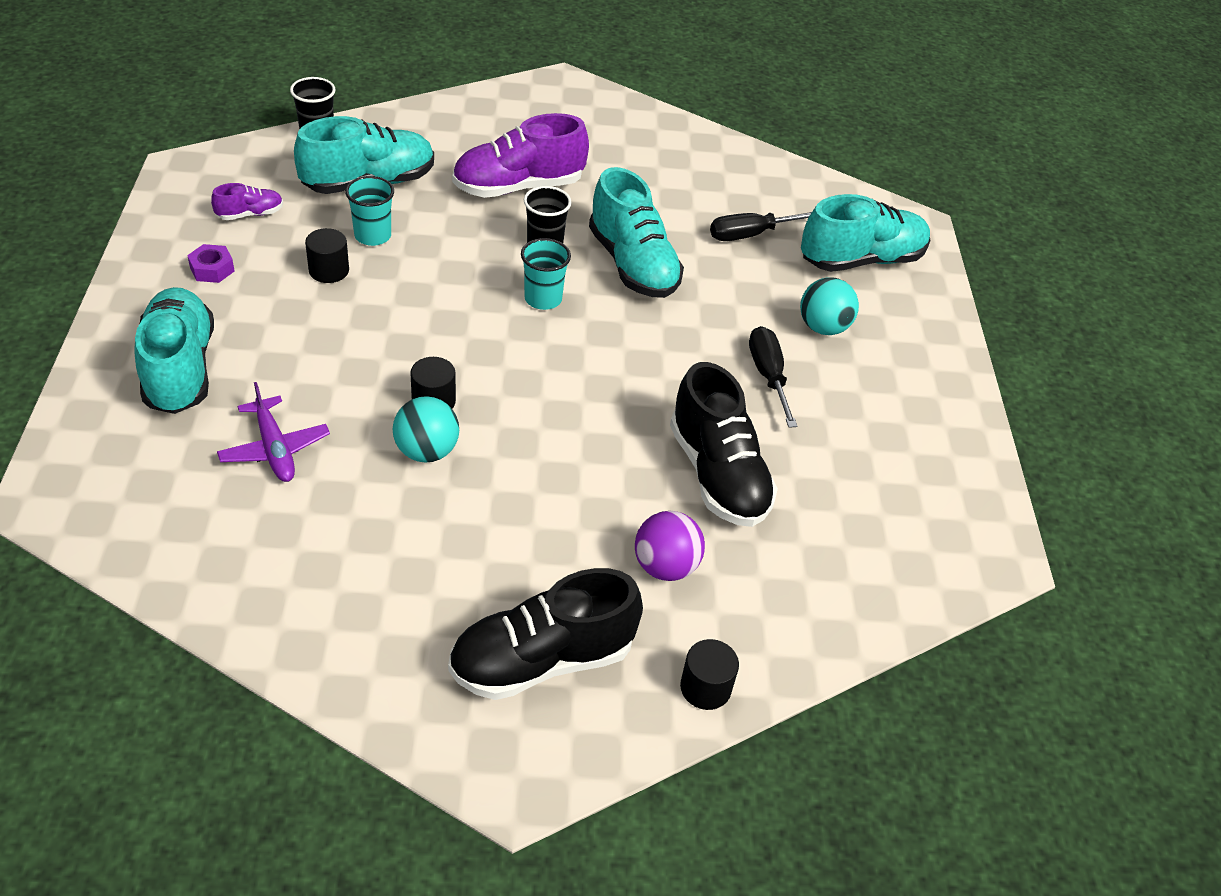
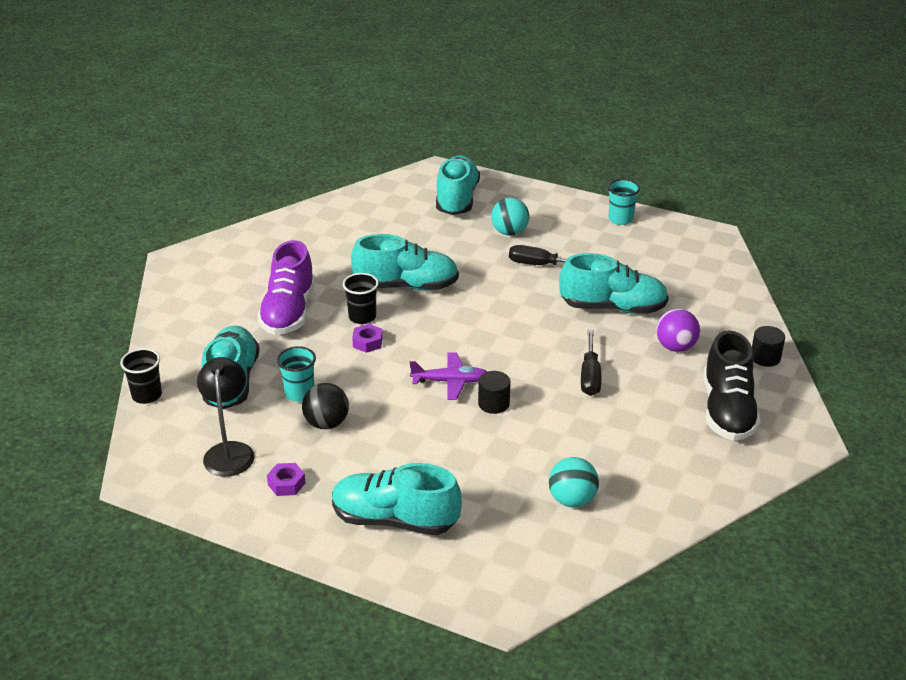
camera: 60 degrees left, 10 degrees down
(250, 214) = (229, 451): purple shoe -> black lamp
(274, 449) = (504, 486): purple plane -> purple plane (450, 381)
(329, 270) = (326, 423): black cylinder -> black ball
(426, 451) = (539, 417): turquoise ball -> turquoise ball (572, 500)
(497, 262) = (367, 342): none -> purple nut
(543, 299) = (418, 332): turquoise cup -> turquoise cup (620, 219)
(718, 475) = (613, 307): black shoe -> turquoise shoe
(750, 234) = (406, 231): black screwdriver -> black screwdriver (590, 376)

